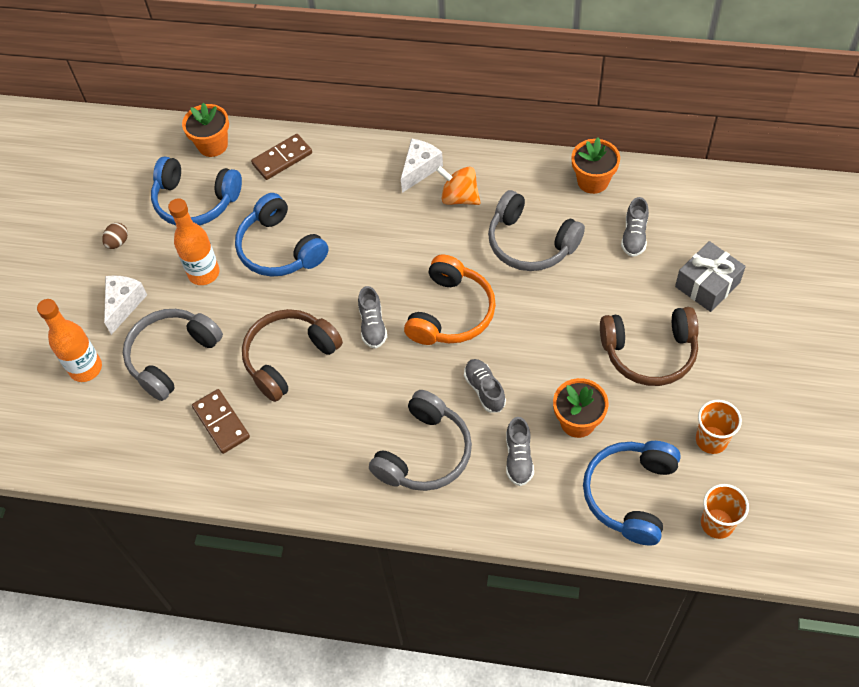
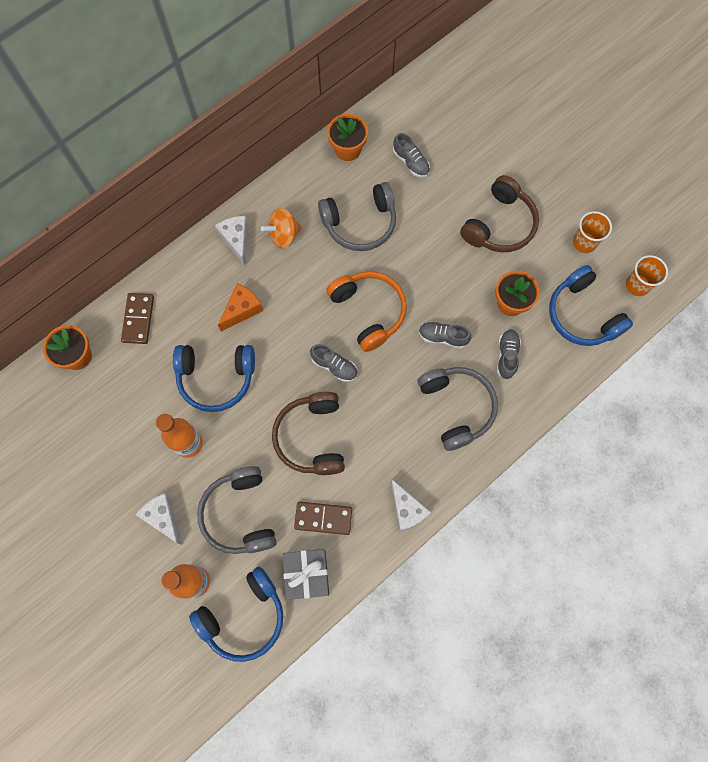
camera: 55 degrees left, 15 degrees up
(118, 242) = (102, 484): brown egg -> none
(195, 201) = (118, 404): blue headphones -> blue headphones (243, 616)
(286, 484) = (406, 510): none -> white cheese
(359, 220) = (242, 310): none -> orange cheese
(518, 458) = (507, 356): grey shoe -> grey shoe turned 120 degrees counterclockwise
(707, 284) = (482, 154): grey gift -> grey gift (306, 574)

